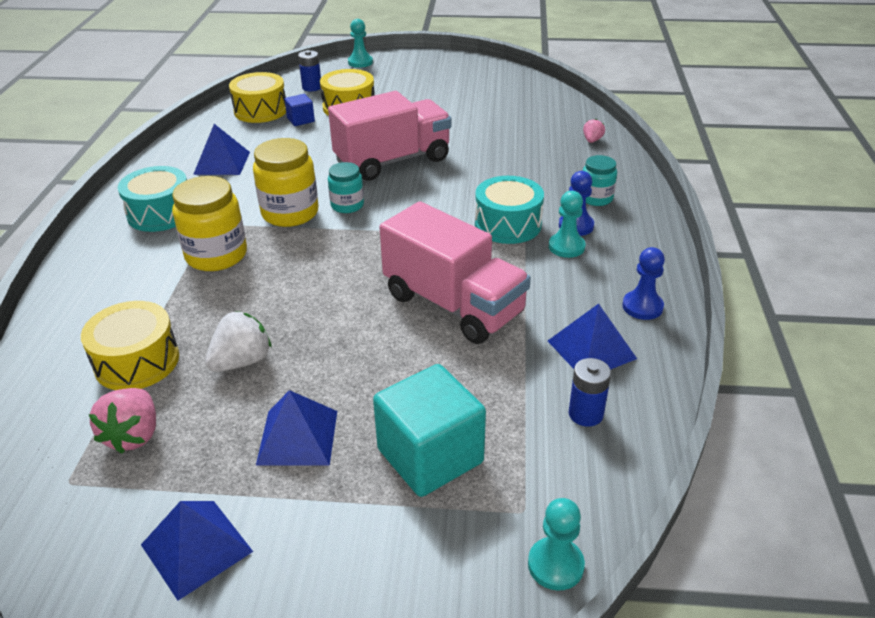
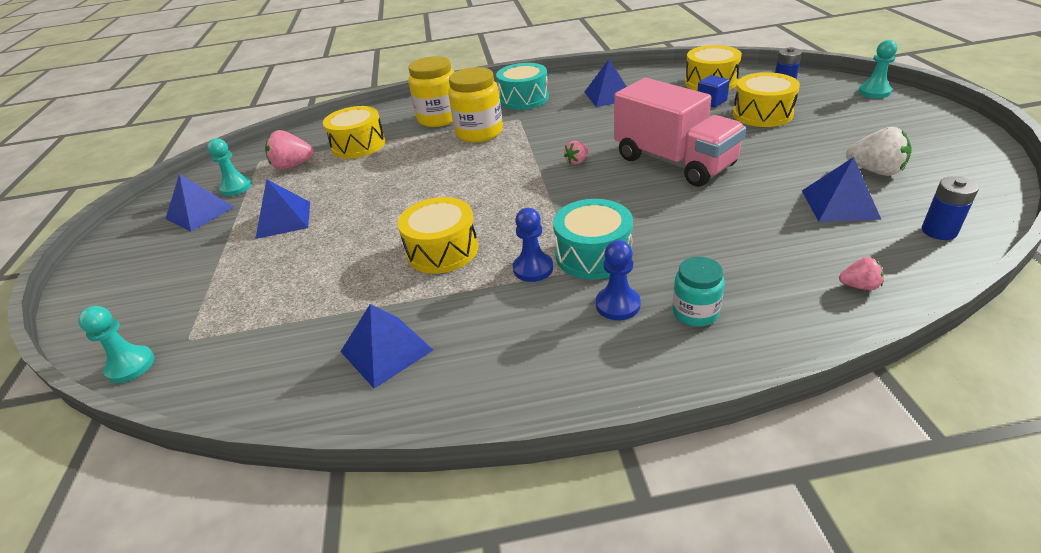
camera: 80 degrees right, 0 degrees up
(242, 361) = (360, 178): white strawberry -> white strawberry (875, 171)
(290, 213) = (550, 141): yellow jar -> yellow jar (439, 118)
(347, 205) = (577, 161): turquoise jar -> pink strawberry
(430, 456) = (255, 280): turquoise cube -> none
(453, 305) = (442, 250): pink truck -> yellow drum
(503, 119) = (840, 204): none -> blue pyramid
(566, 247) = (568, 304): turquoise pawn -> turquoise pawn (236, 187)
(585, 414) = (292, 359): blue battery -> blue battery (939, 231)
(642, 307) = (468, 383): blue pawn -> blue pawn (533, 268)

